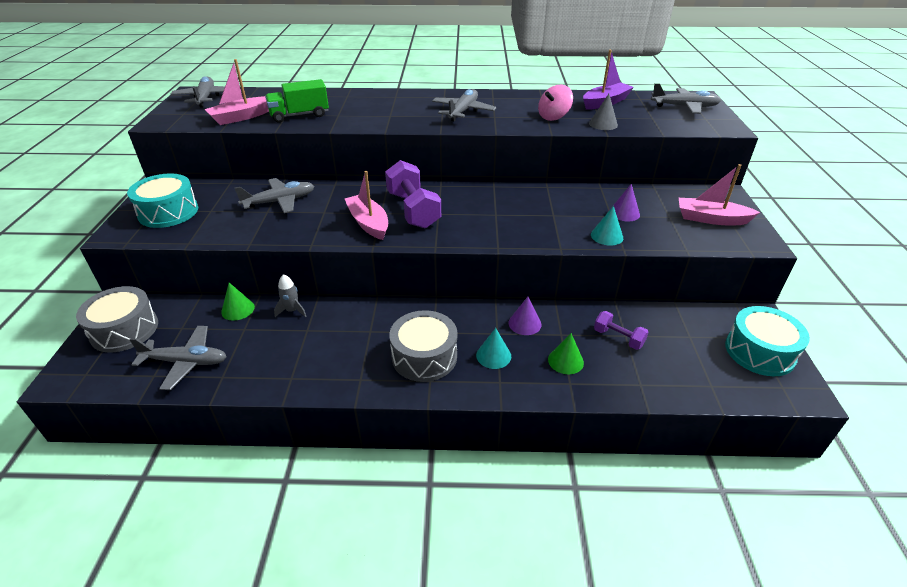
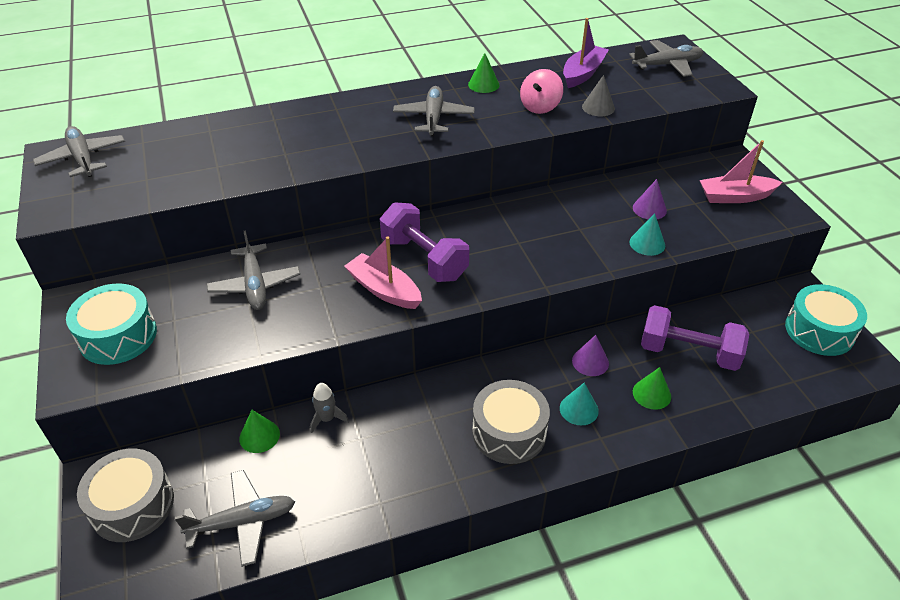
camera: 20 degrees left, 5 degrees up
(241, 117) = (160, 182): pink boat -> none
(280, 201) = (255, 285): grey plane -> grey plane turned 120 degrees clockwise
(299, 115) = (236, 164): green truck -> none
(518, 98) = (483, 84): none -> green cone
(618, 338) = (688, 352): purple dumbbell -> purple dumbbell, size x1.84

